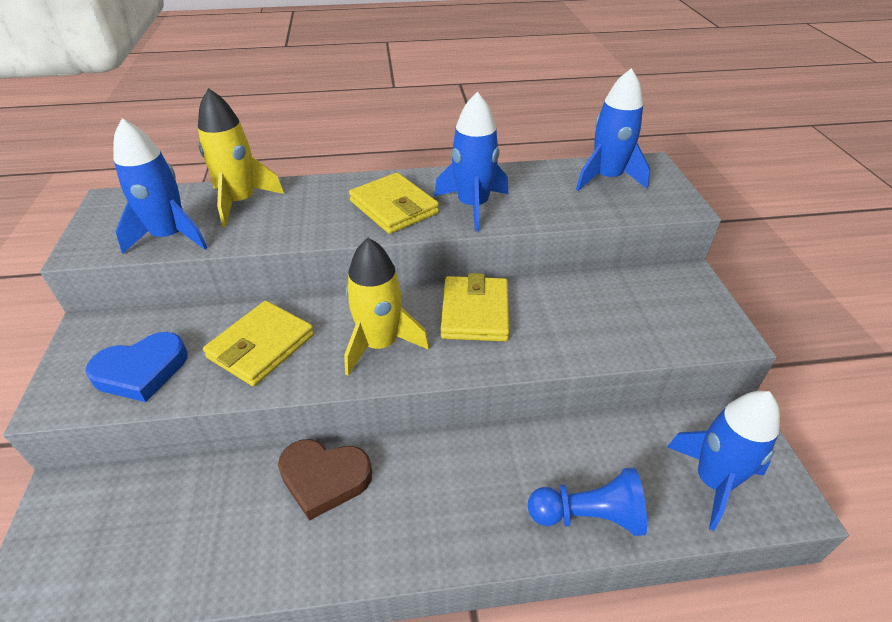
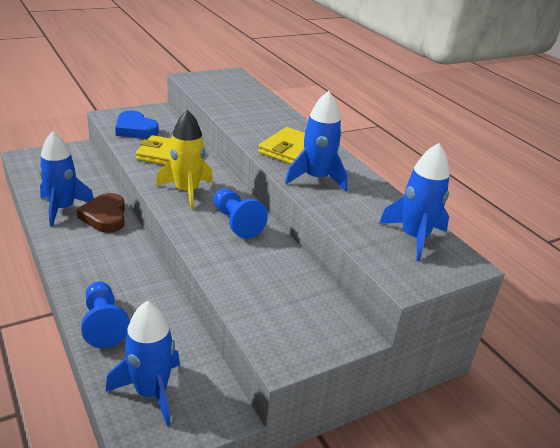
camera: 65 degrees right, 10 degrees down
(170, 236) = (212, 94): blue rocket -> blue rocket (62, 208)
(241, 202) = (258, 104): yellow rocket -> none
(475, 312) = (236, 222): yellow wallet -> blue pawn

